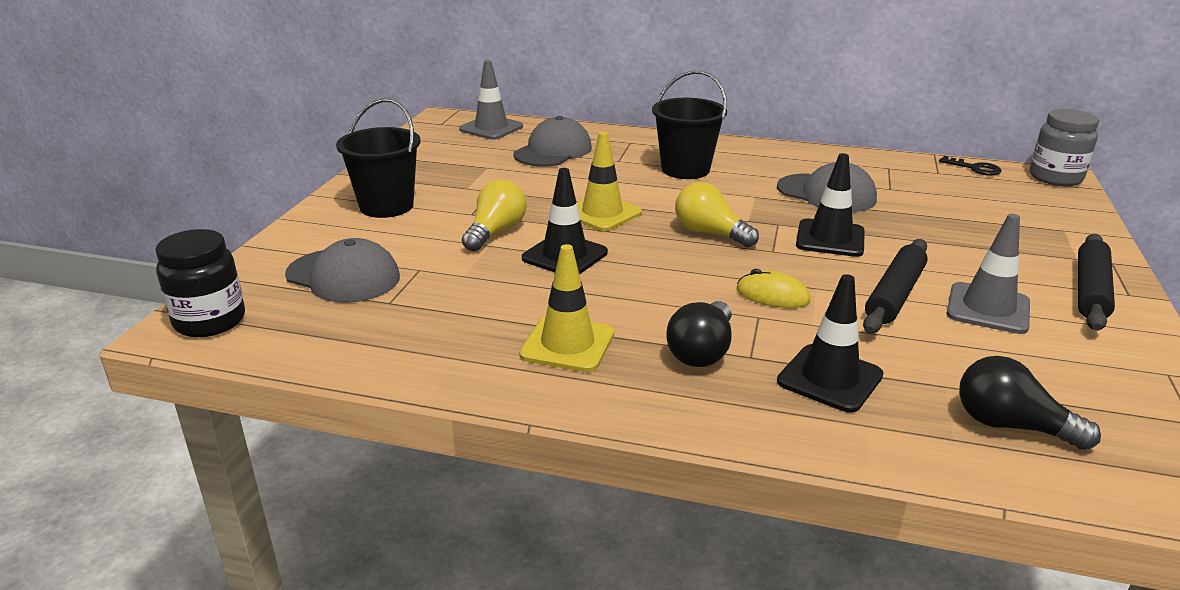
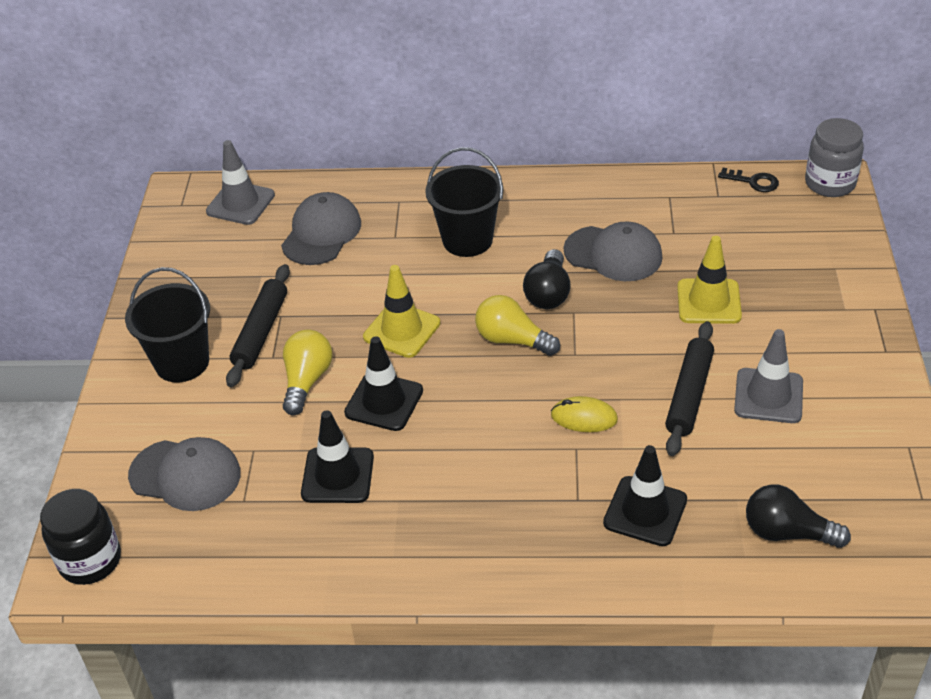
camera: 10 degrees left, 15 degrees up
(567, 344) = (421, 519): yellow traffic cone -> yellow traffic cone (709, 302)
(702, 351) = (536, 503): black light bulb -> black light bulb (548, 293)
(830, 238) = (625, 325): black traffic cone -> black traffic cone (337, 475)
(1090, 290) = (854, 353): black rolling pin -> black rolling pin (261, 332)

